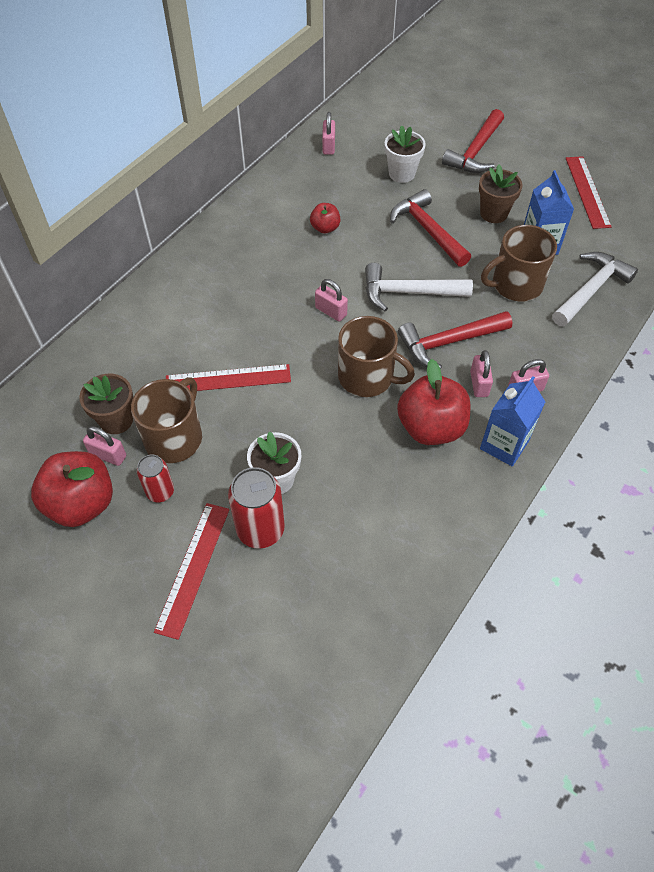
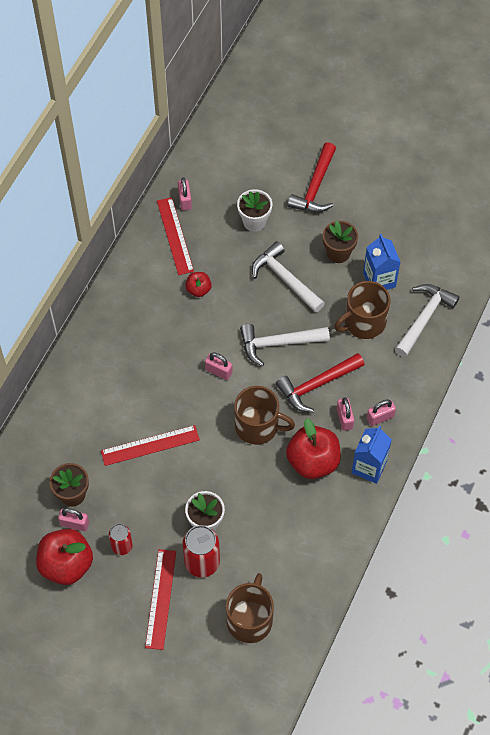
camera: 10 degrees left, 5 degrees up
(174, 438) = (121, 501): brown mug -> brown mug (250, 619)
(428, 230) = (285, 279): red hammer -> white hammer
(587, 191) = (415, 217): red ruler -> red ruler (175, 236)

